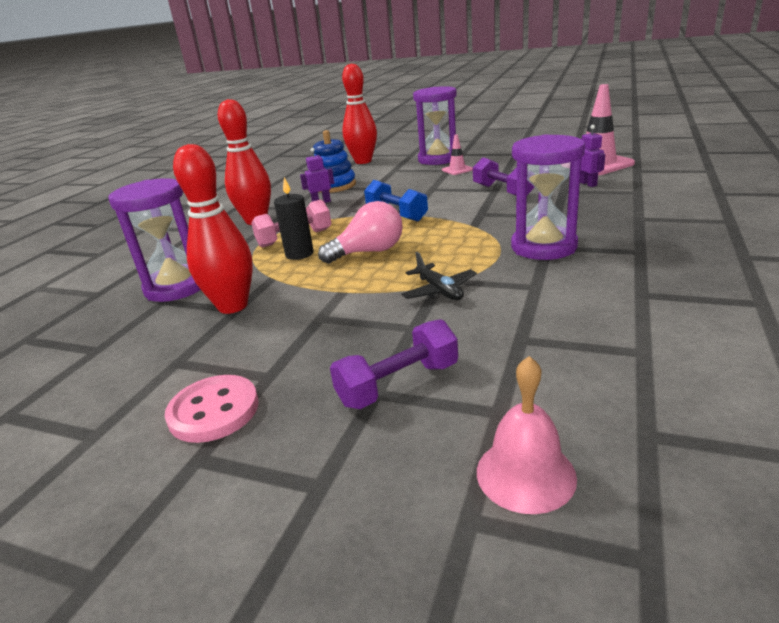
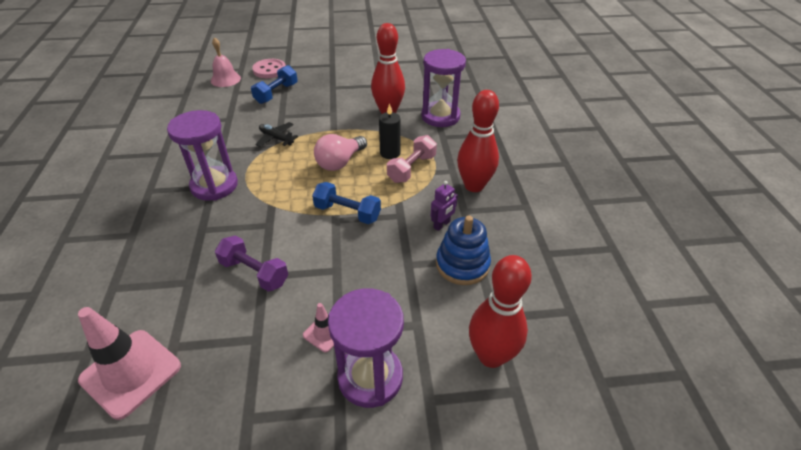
camera: 150 degrees right, 15 degrees up
(214, 411) = (341, 75): pink button -> pink button (269, 70)
(398, 384) = (276, 93): purple dumbbell -> blue dumbbell
(588, 184) = (158, 303): purple robot -> none

